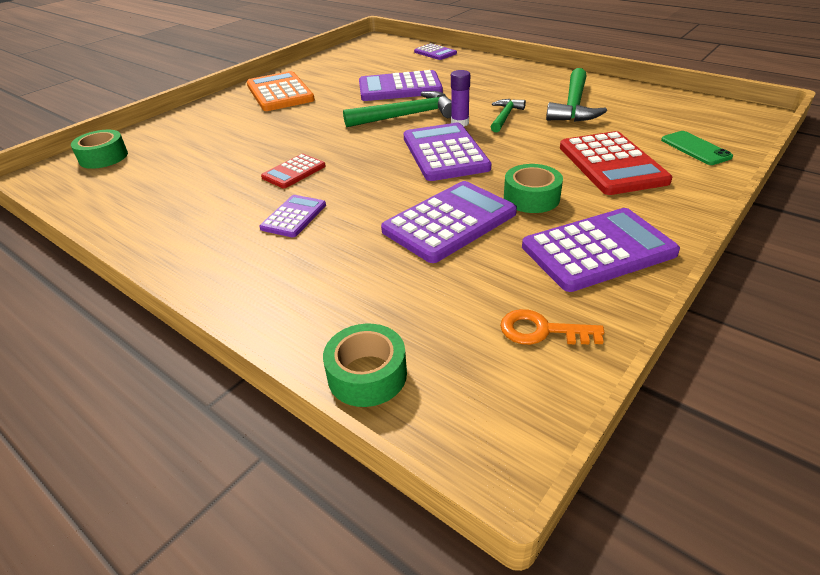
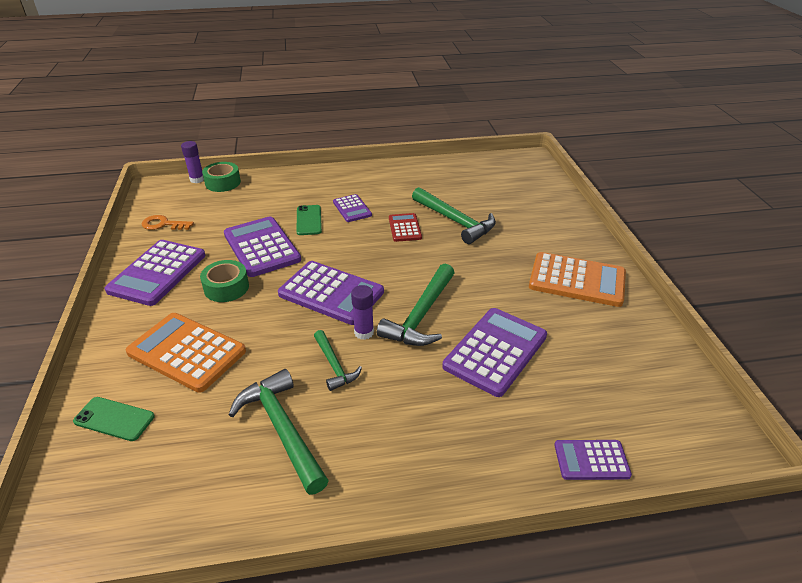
camera: 130 degrees right, 0 degrees up
(103, 157) = (531, 180): green tape -> none
(247, 156) = (455, 221): none -> green hammer
(357, 227) = (309, 220): none -> green phone
(397, 420) = (197, 179): none -> purple glue stick
(449, 222) = (261, 247): purple calculator -> purple calculator turned 150 degrees clockwise
(542, 331) = (163, 224): orange key -> orange key turned 135 degrees counterclockwise
(612, 164) = (186, 352): red calculator -> orange calculator

